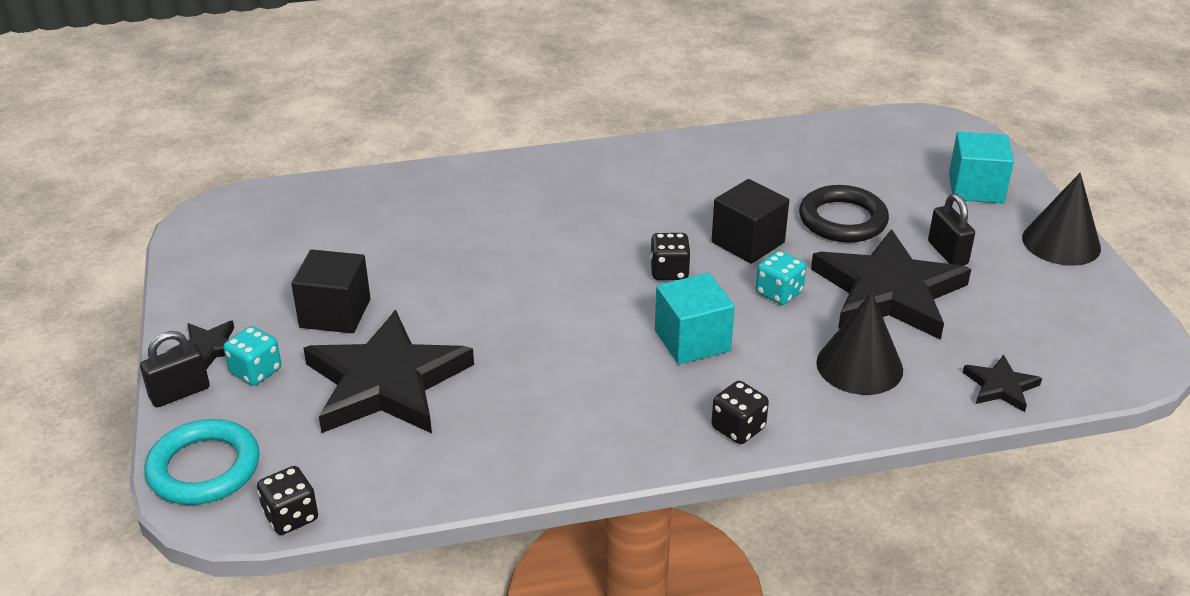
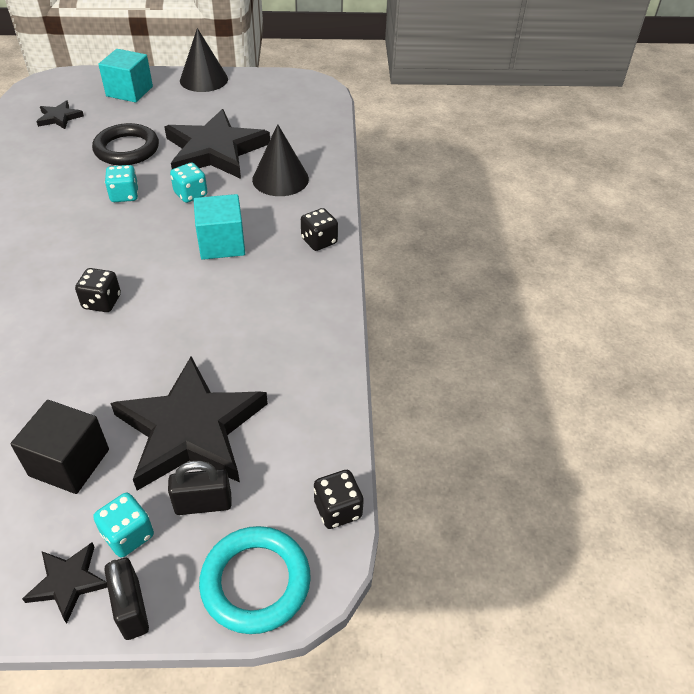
camera: 80 degrees left, 10 degrees up
(669, 272) = (136, 239): black dice -> black dice (102, 302)
(748, 242) = (124, 195): black cube -> turquoise dice
(947, 253) = (189, 119): black padlock -> black padlock (203, 504)
(1000, 387) = (320, 135): black star -> black star (59, 117)

